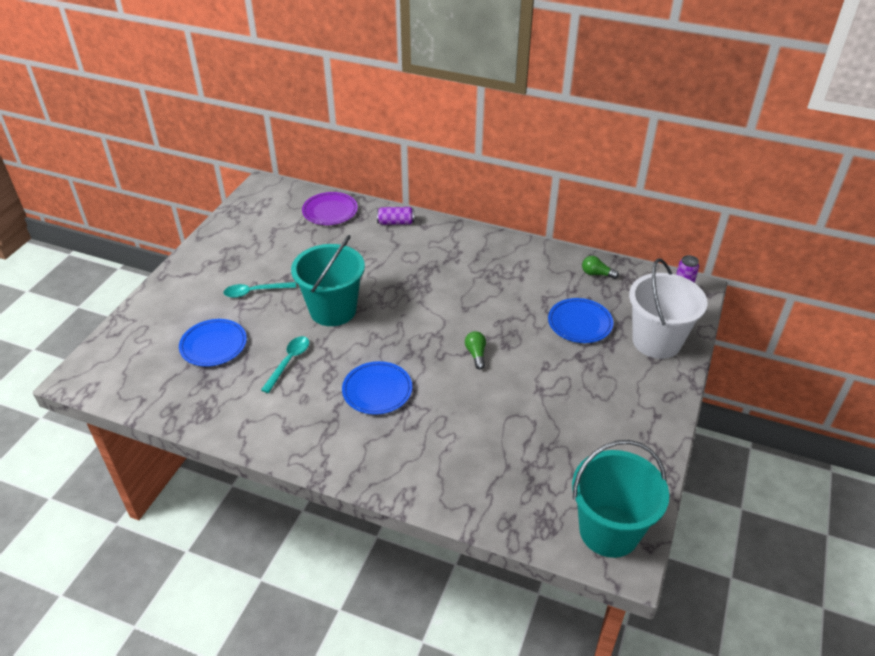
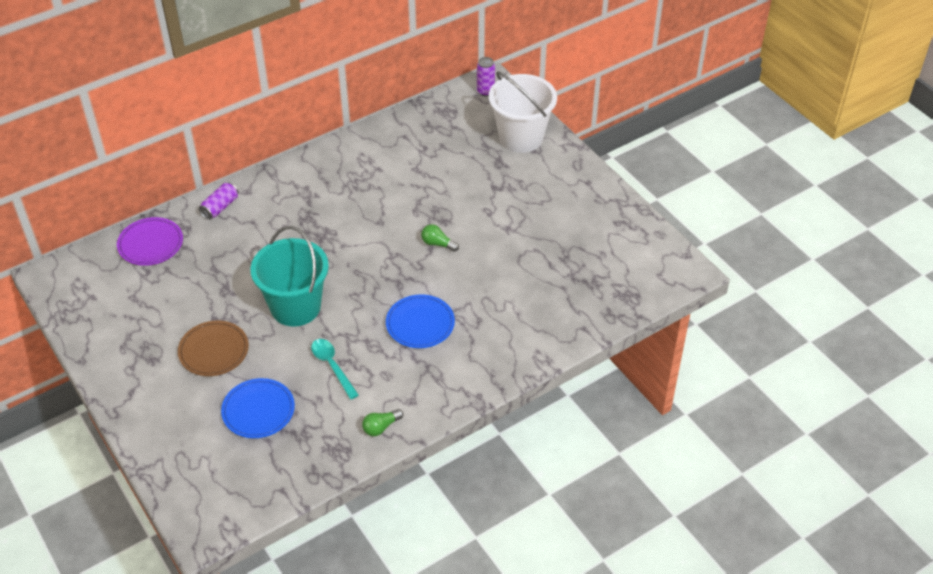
camera: 55 degrees left, 5 degrees up
(255, 292) = (214, 351): turquoise spoon -> brown plate
(580, 323) = (463, 166): blue plate -> none
(596, 274) = (419, 123): green light bulb -> green light bulb (381, 427)
(609, 531) = (659, 267): turquoise bucket -> none

